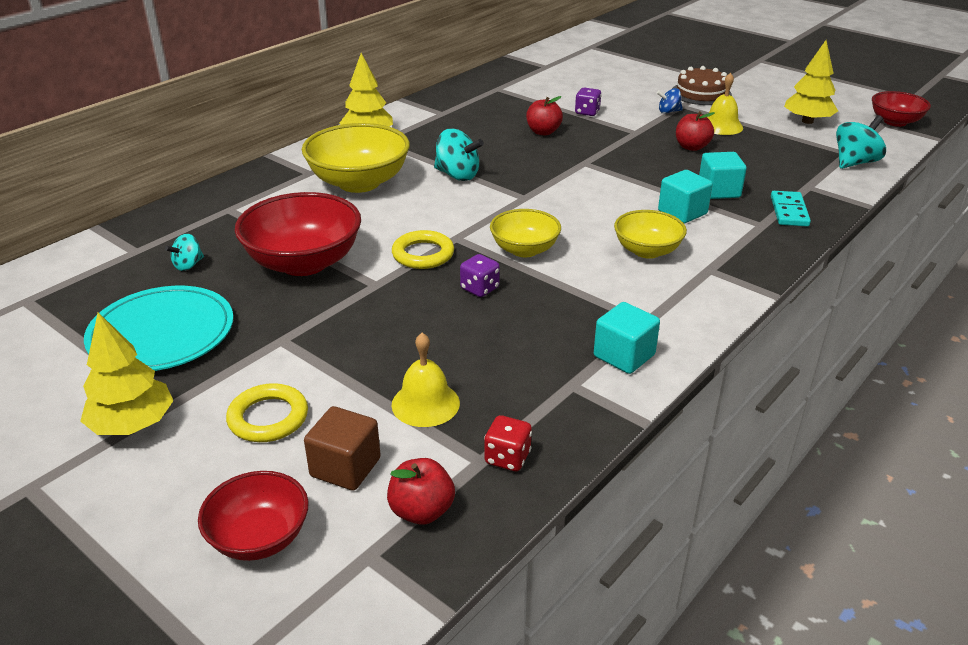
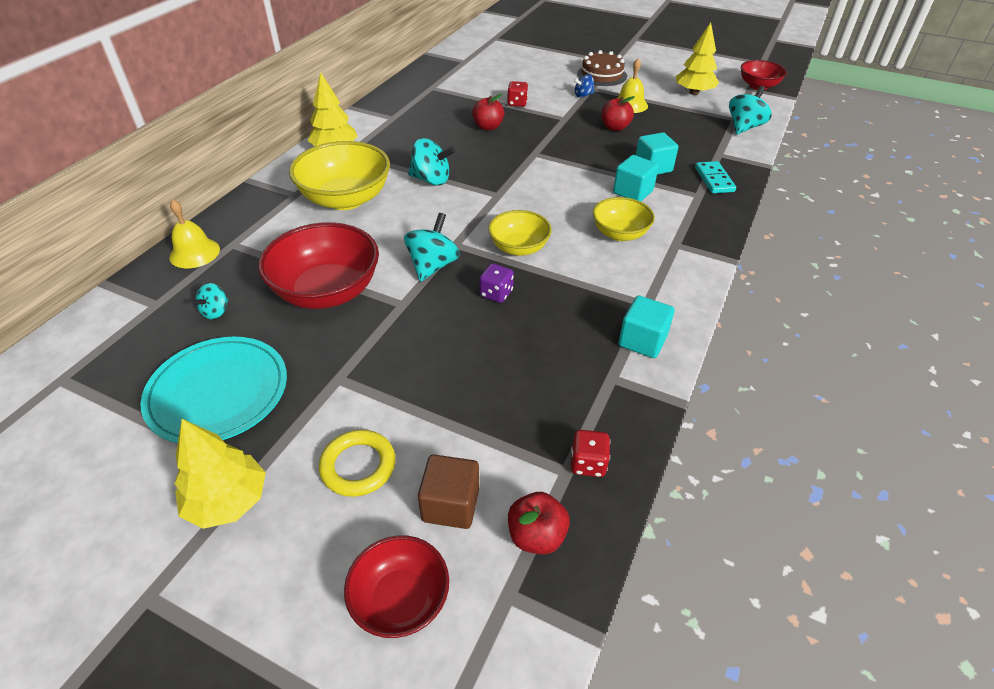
camera: 15 degrees left, 10 degrees up
(423, 254) = (432, 266): yellow ring -> turquoise spinning top
(425, 403) = (495, 421): yellow bell -> yellow bell (194, 253)
(587, 112) = (517, 103): purple dice -> red dice

